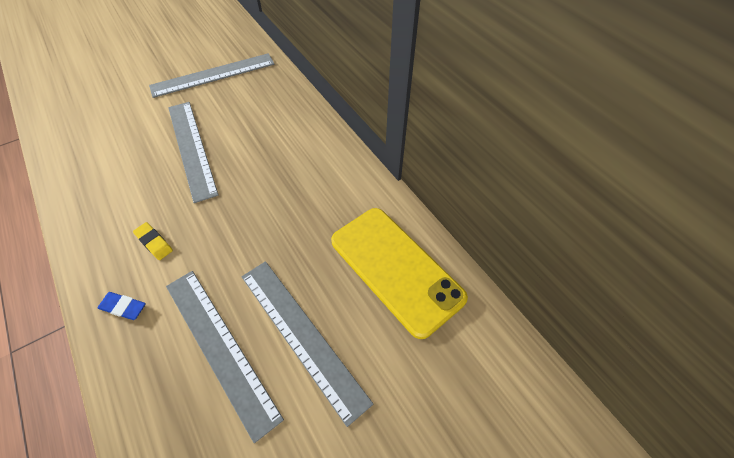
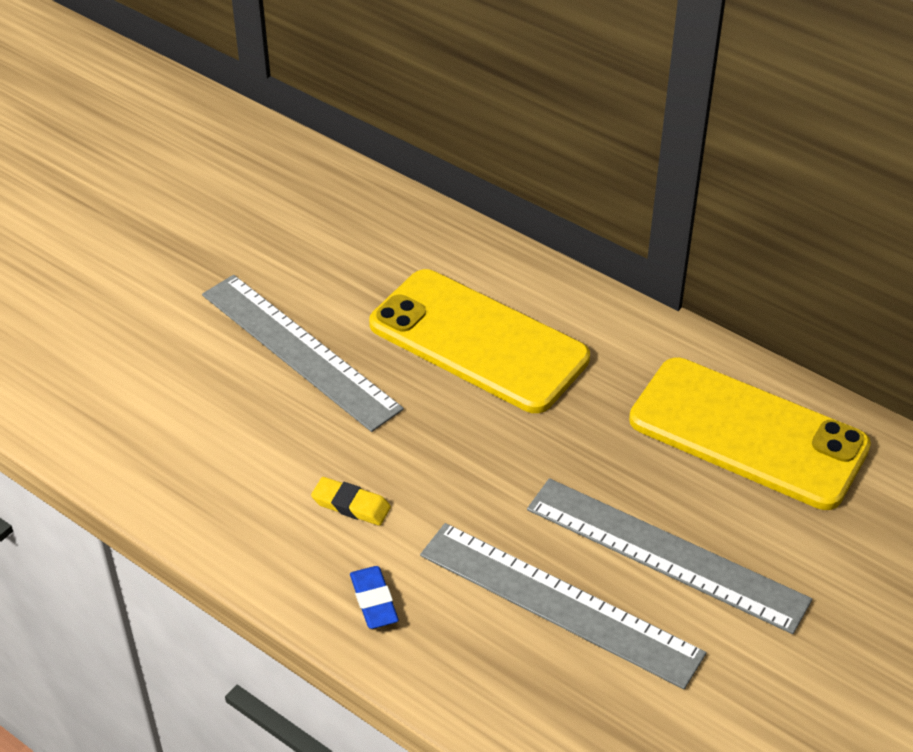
camera: 20 degrees left, 10 degrees down
(123, 307) = (374, 601): blue eraser -> blue eraser turned 75 degrees clockwise
(213, 75) = (239, 216): grey ruler -> none
(281, 168) = (478, 341): none -> yellow phone

